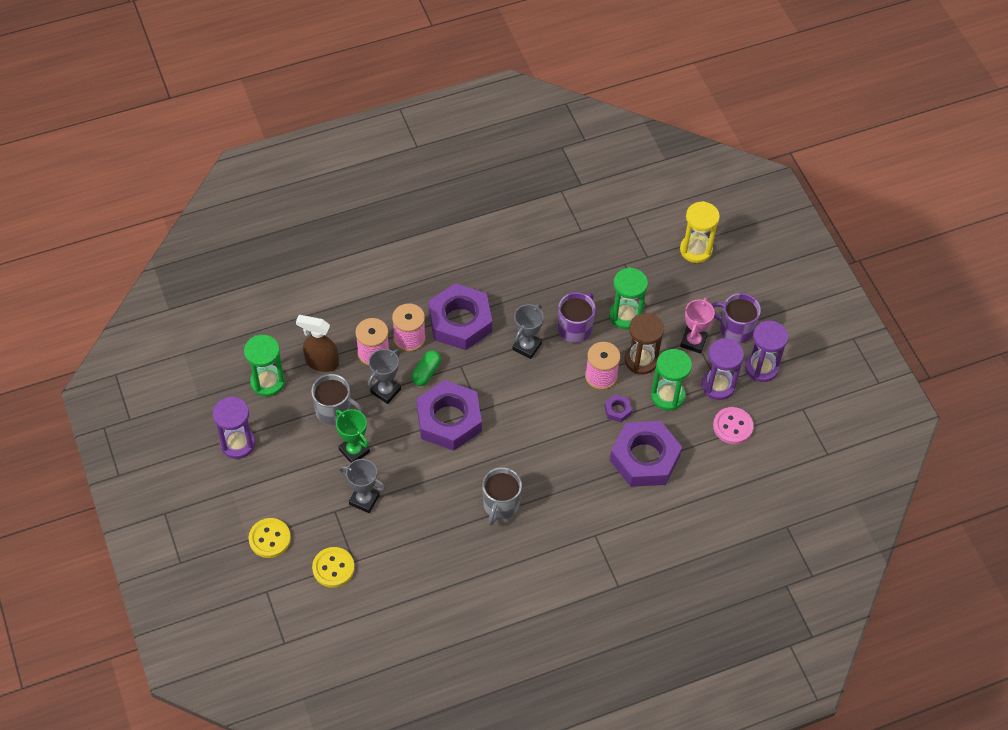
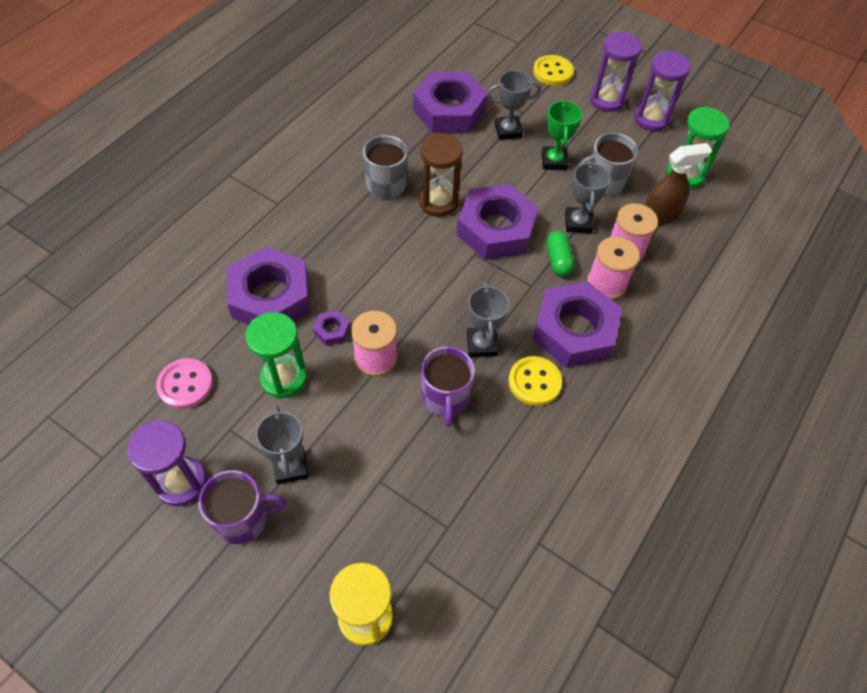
camera: 145 degrees right, 0 degrees up
(333, 568) = (485, 77): yellow button -> yellow button (534, 382)
(354, 451) = (554, 161): green trophy -> green trophy turned 75 degrees clockwise
(394, 549) = (449, 110): none -> purple nut
(625, 315) = (397, 451): green hourglass -> none
(641, 360) = (341, 403): brown hourglass -> brown hourglass (438, 202)
(693, 342) = (290, 466): pink trophy -> grey trophy
(718, 385) = (228, 425): purple hourglass -> purple hourglass (607, 100)

